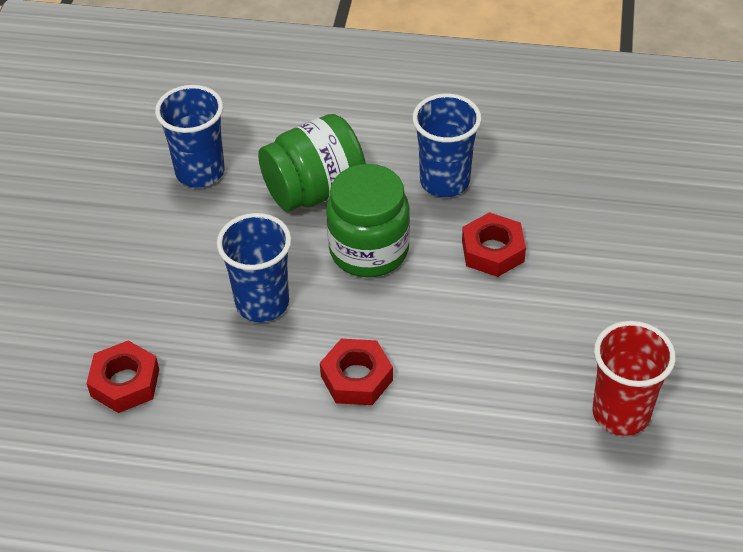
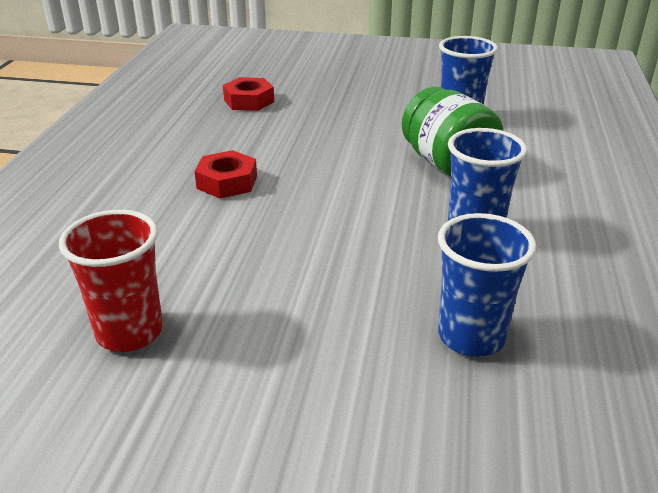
camera: 90 degrees right, 15 degrees down
(262, 303) = (315, 144): blue cup -> blue cup (471, 337)
(369, 250) = (374, 189): green jar -> none
(493, 251) = (374, 258): red nut -> none

